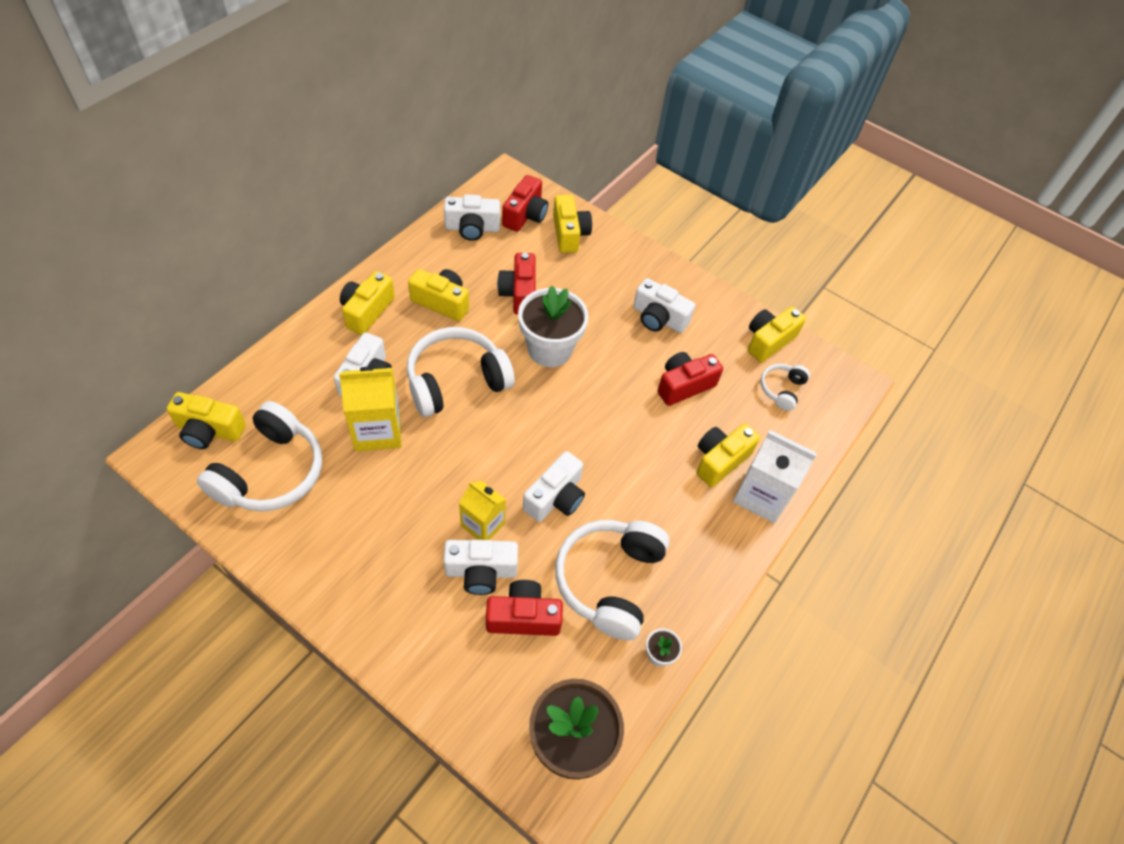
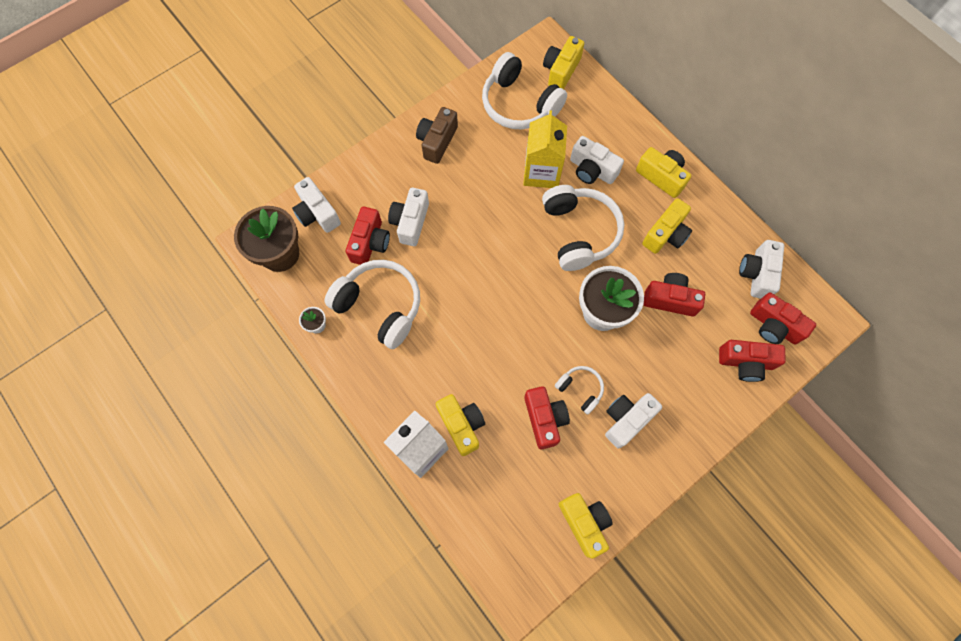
camera: 110 degrees right, 15 degrees up
(344, 565) = (437, 141): none -> brown camera
(483, 524) = (446, 230): yellow carton -> none
(555, 497) = (456, 284): white camera -> white camera (317, 213)
(569, 234) = (745, 362): yellow camera -> red camera
(781, 389) = (524, 513): white headphones -> white headphones (580, 389)

